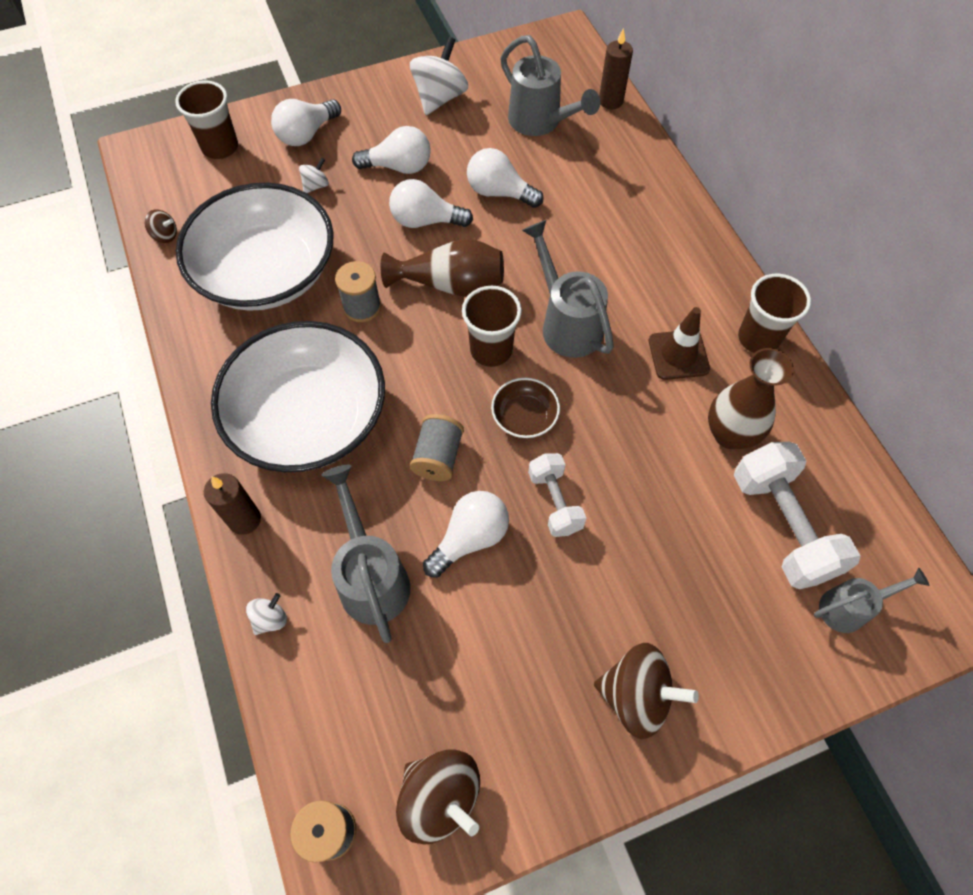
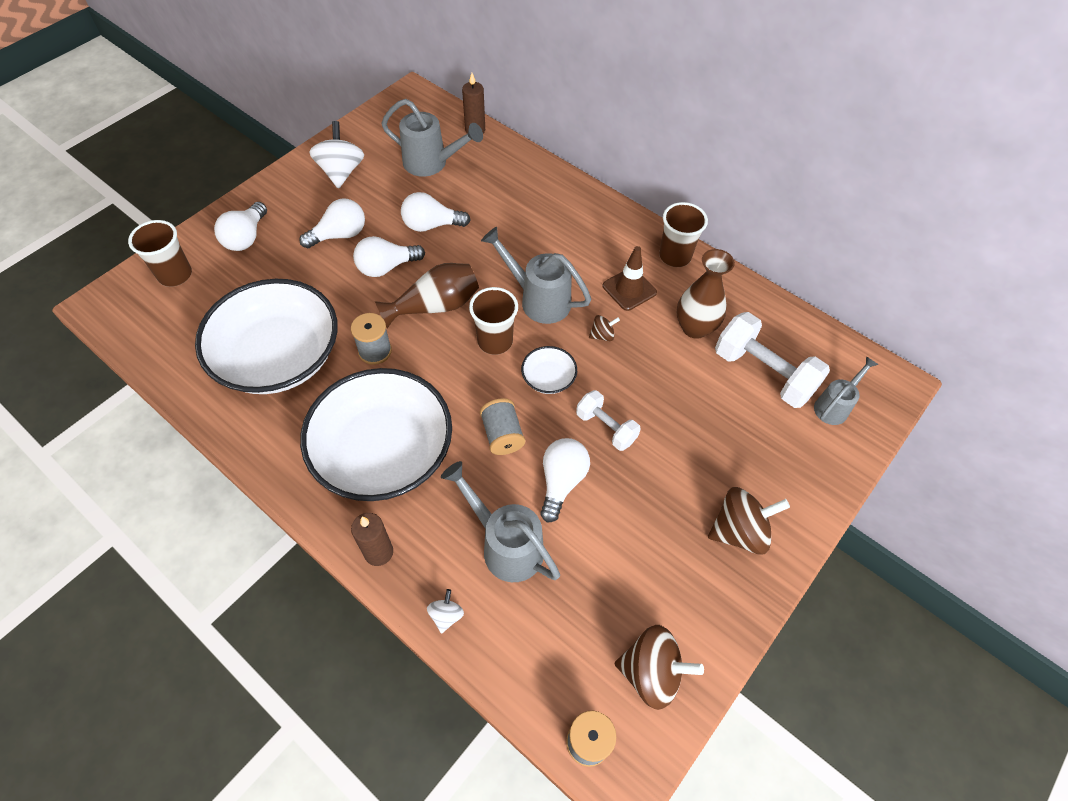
camera: 30 degrees left, 5 degrees down
(165, 235) = (169, 363): brown spinning top -> brown spinning top (602, 335)
(316, 186) = (279, 274): white spinning top -> none
(524, 417) = (548, 378): brown bowl -> white bowl

